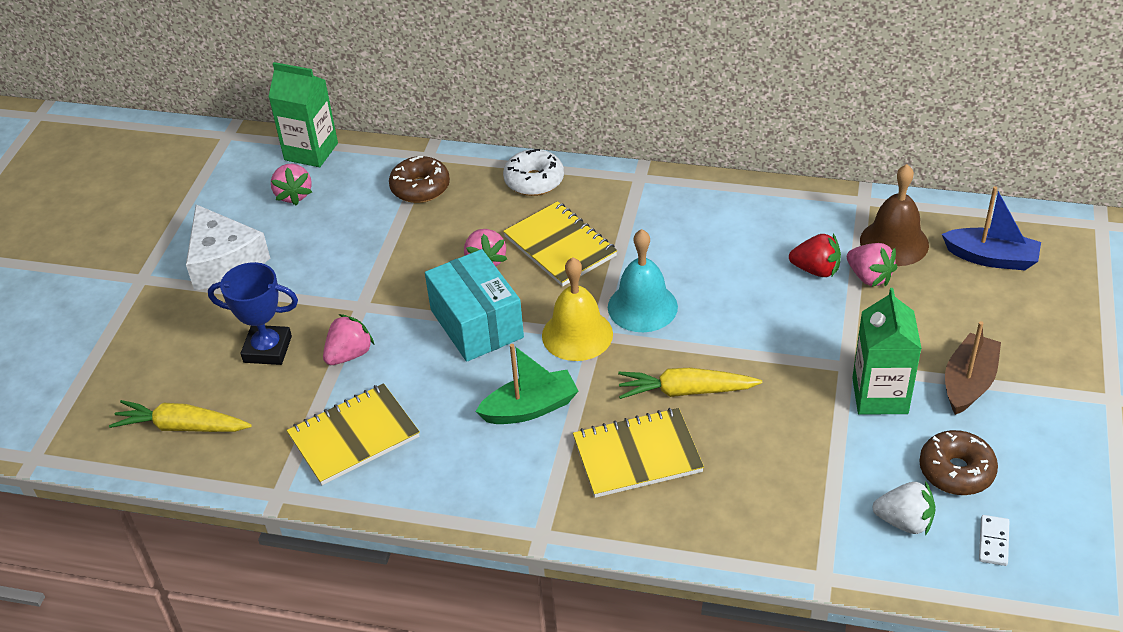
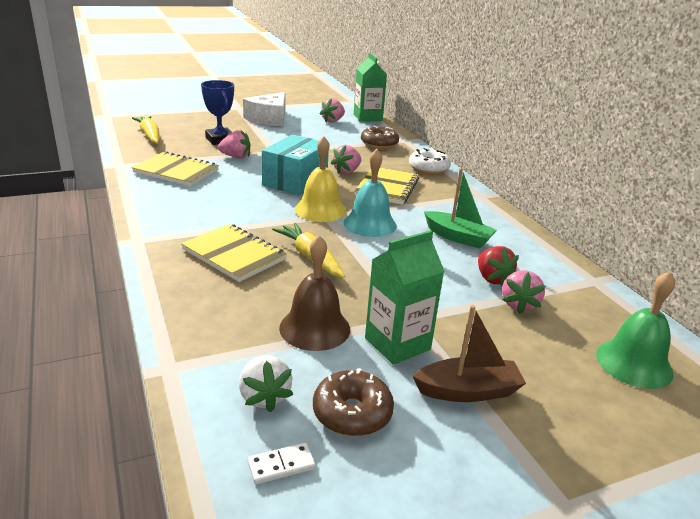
camera: 50 degrees right, 15 degrees down
(530, 408) = (243, 211): green boat -> green boat (458, 237)
(894, 242) = (573, 306): brown bell -> brown bell (314, 328)
(991, 258) = (634, 363): blue boat -> green bell

